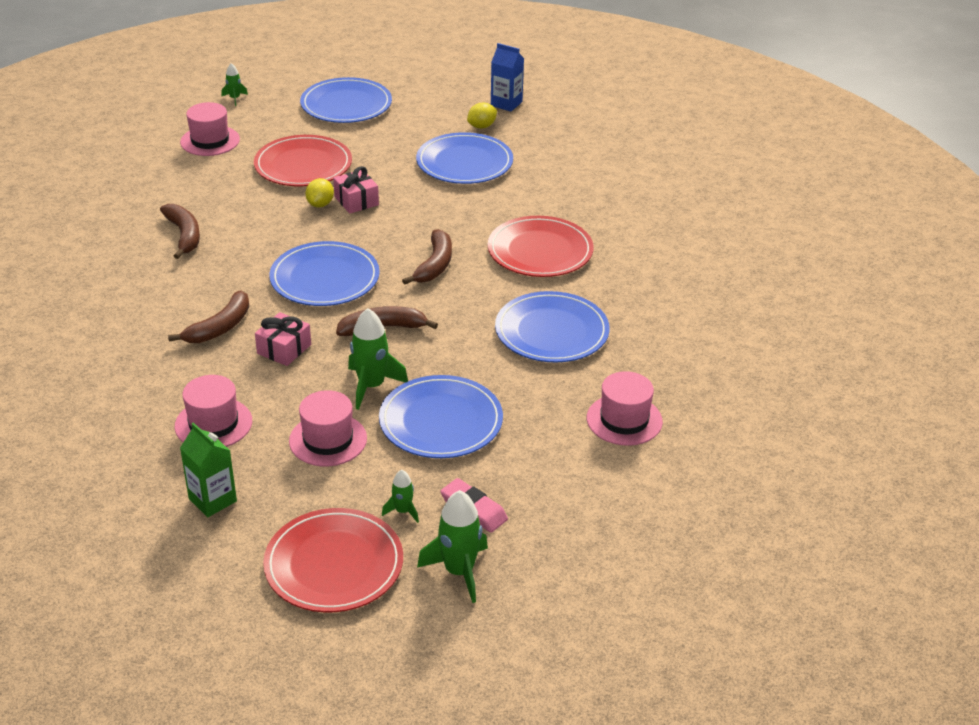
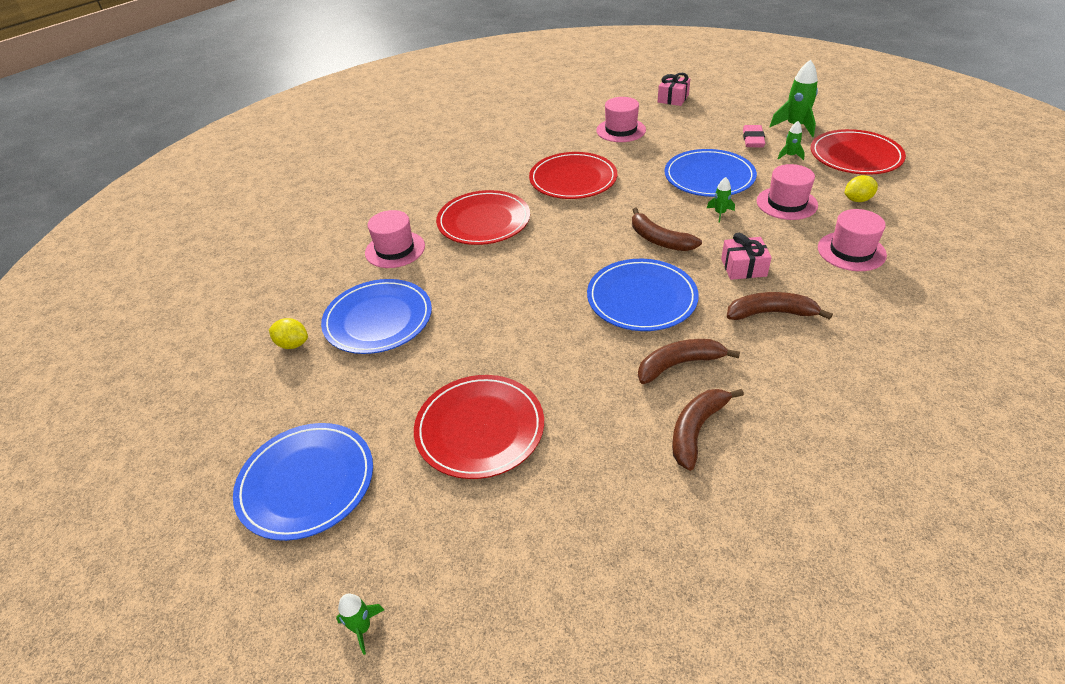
camera: 120 degrees left, 5 degrees up
(210, 141) = (500, 562): pink hat -> pink hat (395, 249)
(212, 500) = (896, 213): green carton -> none
(320, 204) = (539, 368): yellow lemon -> yellow lemon (857, 200)
(356, 201) = (509, 348): pink gift -> pink gift (673, 98)
(371, 386) = (720, 213): green rocket -> green rocket, size x0.53
(435, 265) = (557, 256): brown banana -> brown banana (679, 364)
(506, 103) = (227, 352): blue carton -> none
(551, 331) = (573, 179): blue plate -> red plate

